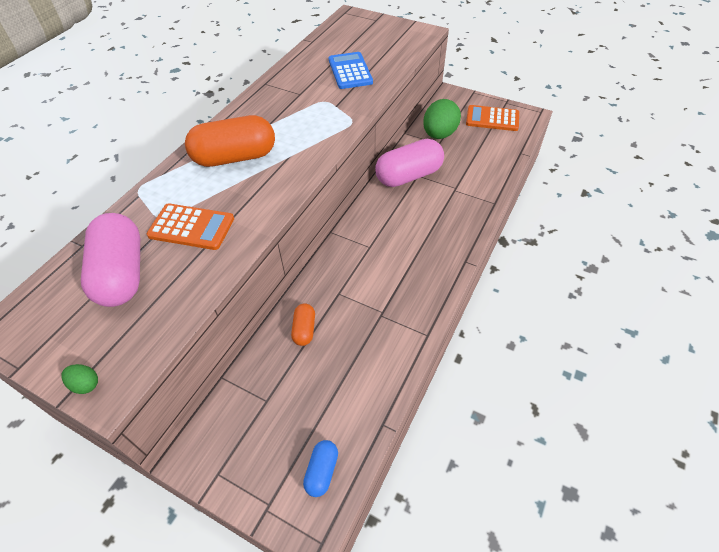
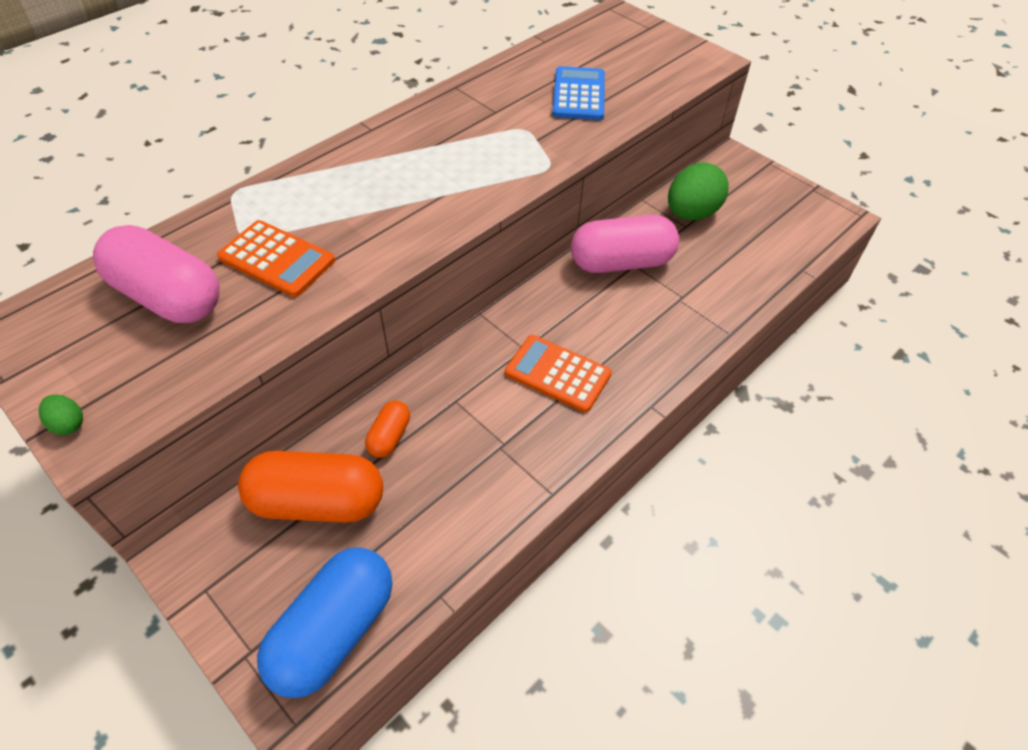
camera: 15 degrees right, 0 degrees up
(122, 273) = (168, 297): pink capsule -> pink capsule turned 60 degrees counterclockwise
(235, 157) = (371, 180): orange capsule -> orange capsule (318, 502)
(322, 471) = (334, 631): blue capsule -> blue capsule, size x2.04
(492, 119) = (781, 209): orange calculator -> orange calculator (557, 373)

